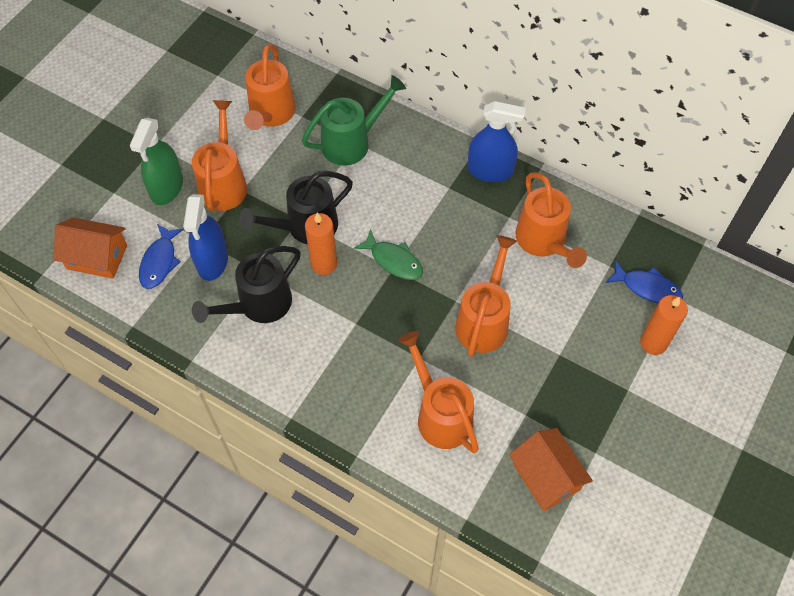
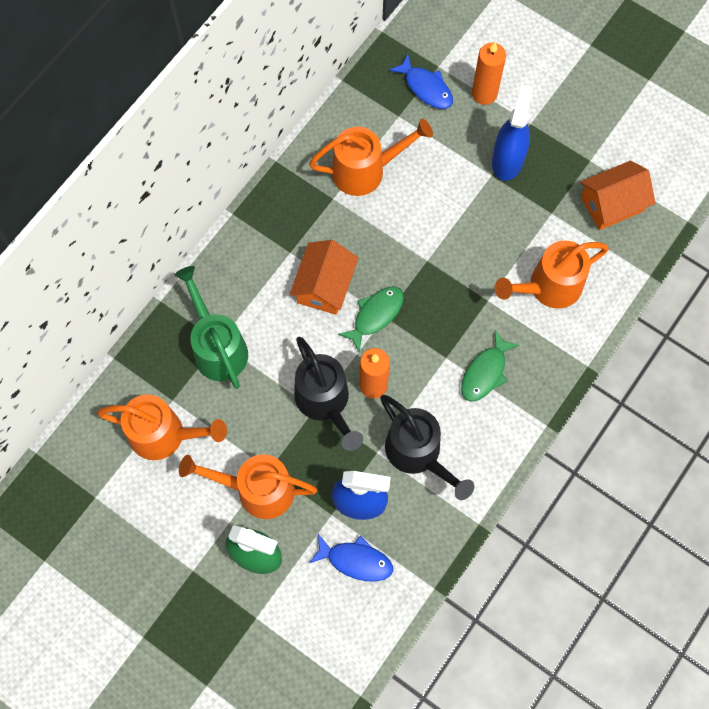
camera: 85 degrees left, 10 degrees up
(97, 257) = (343, 632): orange house -> orange house (324, 286)
(343, 358) = (485, 372): none -> green fish
(484, 320) = (450, 236): orange watering can -> none
(490, 171) = (273, 209): blue spray bottle -> blue spray bottle (507, 160)
(647, 288) = (426, 88): blue fish -> blue fish turned 105 degrees clockwise

